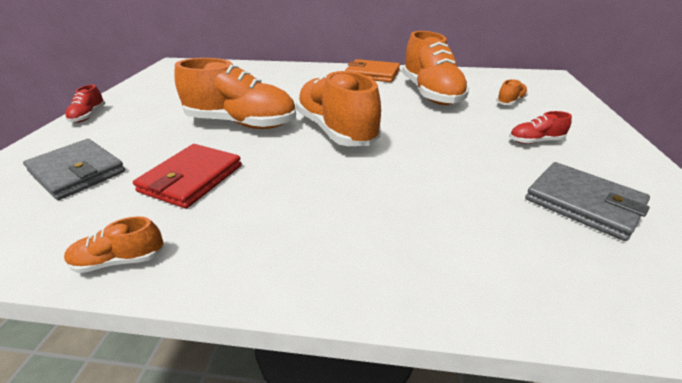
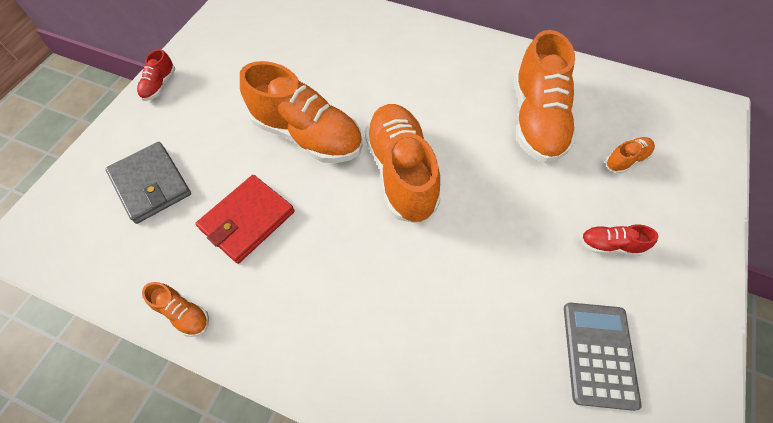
camera: 15 degrees right, 25 degrees up
(120, 260) = (183, 313): orange shoe -> orange shoe turned 150 degrees counterclockwise
(372, 74) = (482, 56): orange wallet -> none
(583, 203) = (599, 354): grey wallet -> grey calculator

